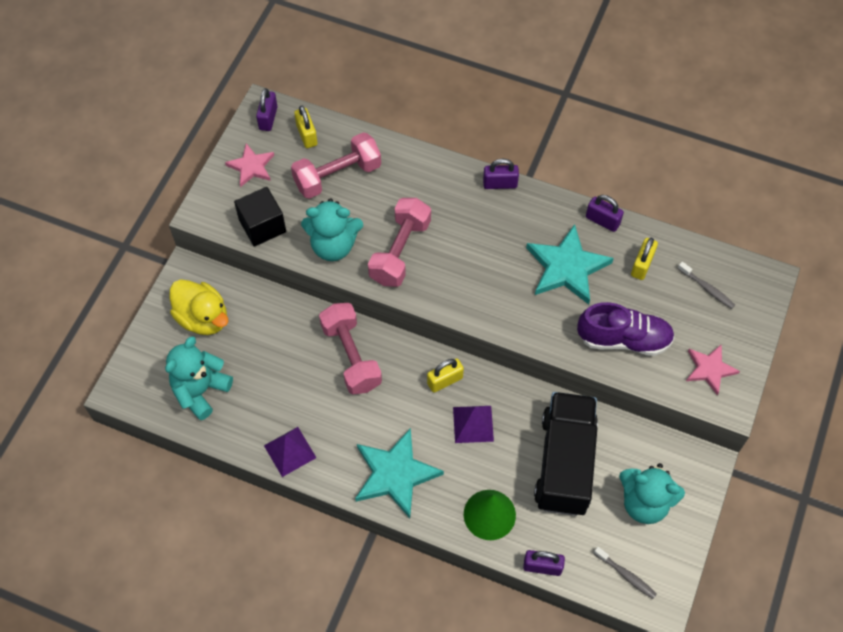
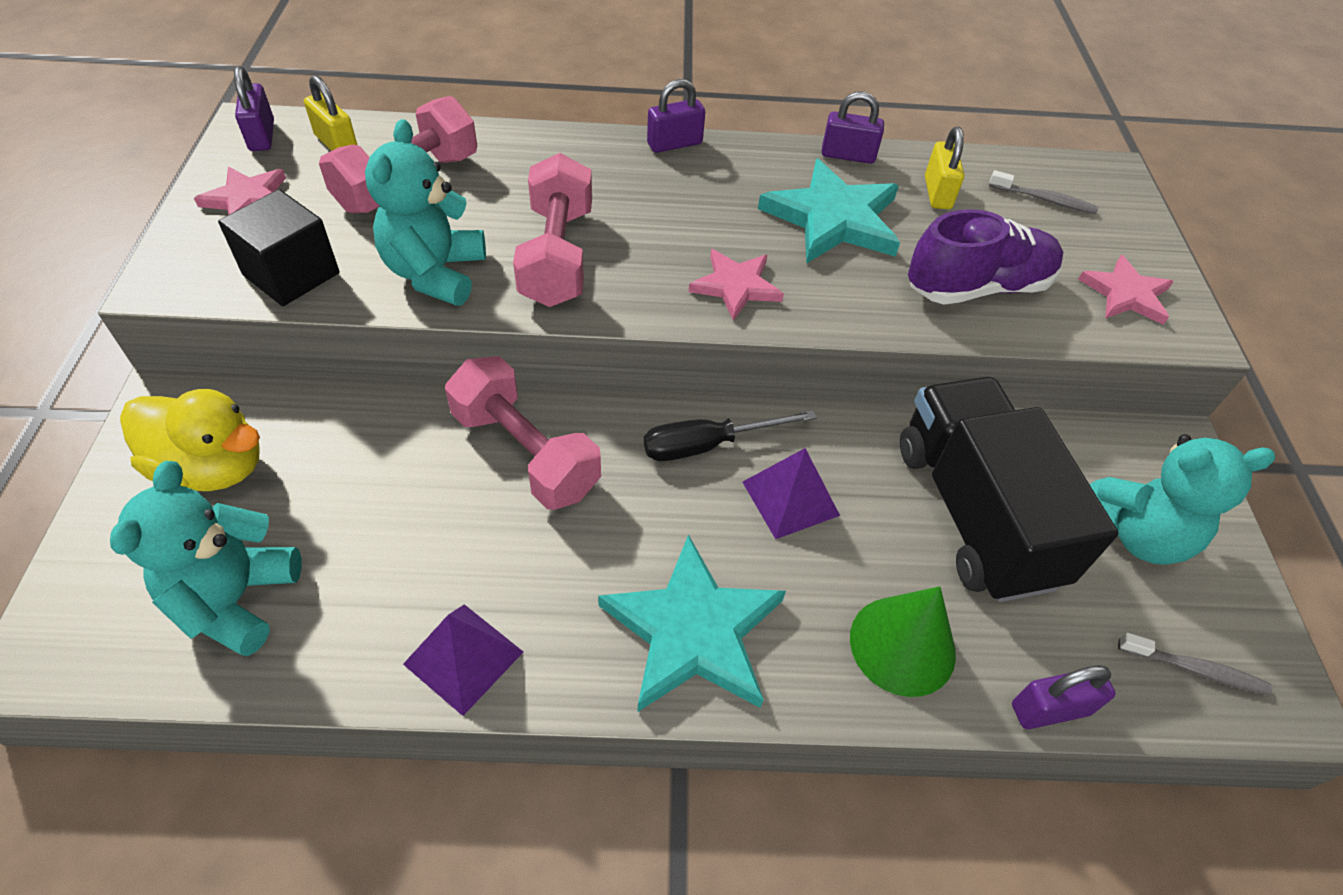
camera: 25 degrees left, 10 degrees down
(333, 245) = (435, 273): turquoise teddy bear -> turquoise teddy bear turned 120 degrees clockwise
(445, 381) = (708, 445): yellow padlock -> black screwdriver
(487, 299) = (736, 286): none -> pink star

